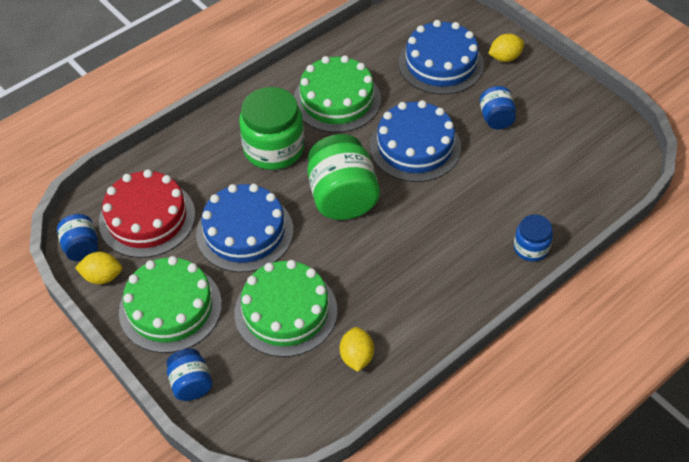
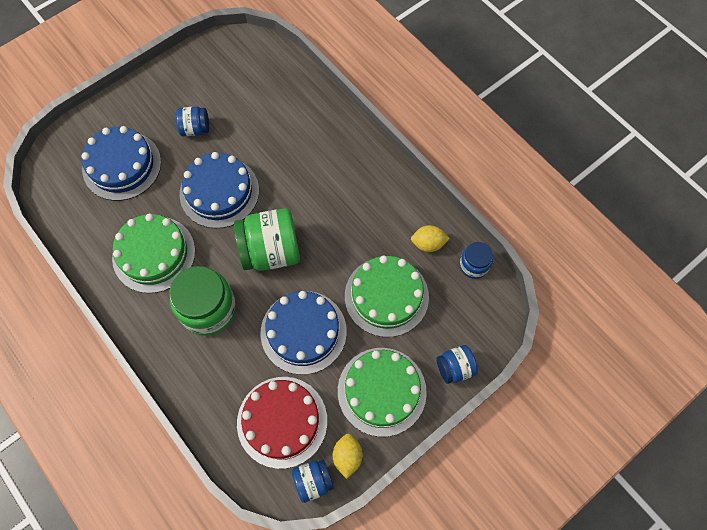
camera: 90 degrees left, 15 degrees up
(505, 58) = (124, 115): yellow lemon -> none
(531, 248) = (331, 119): blue jar -> blue jar (474, 265)

